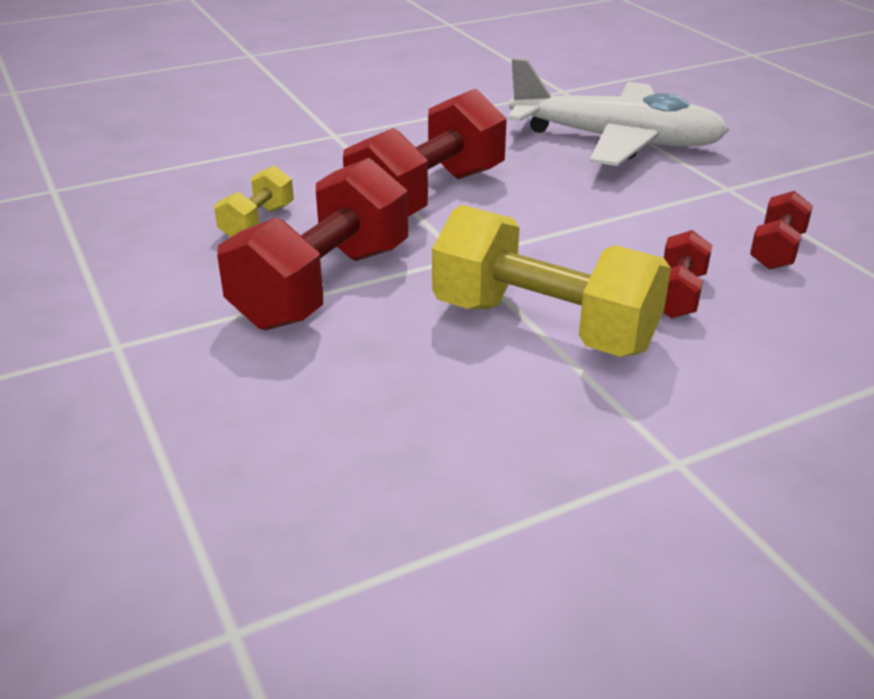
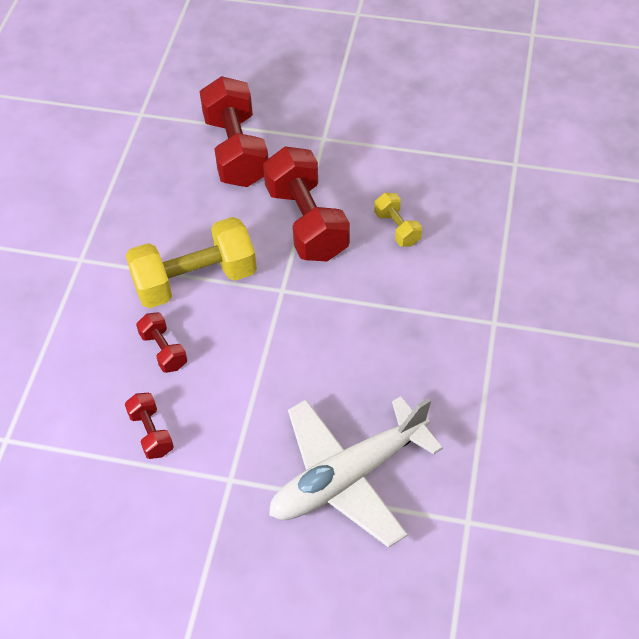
camera: 130 degrees right, 20 degrees up
(428, 196) = (361, 317): red dumbbell -> red dumbbell (236, 151)

